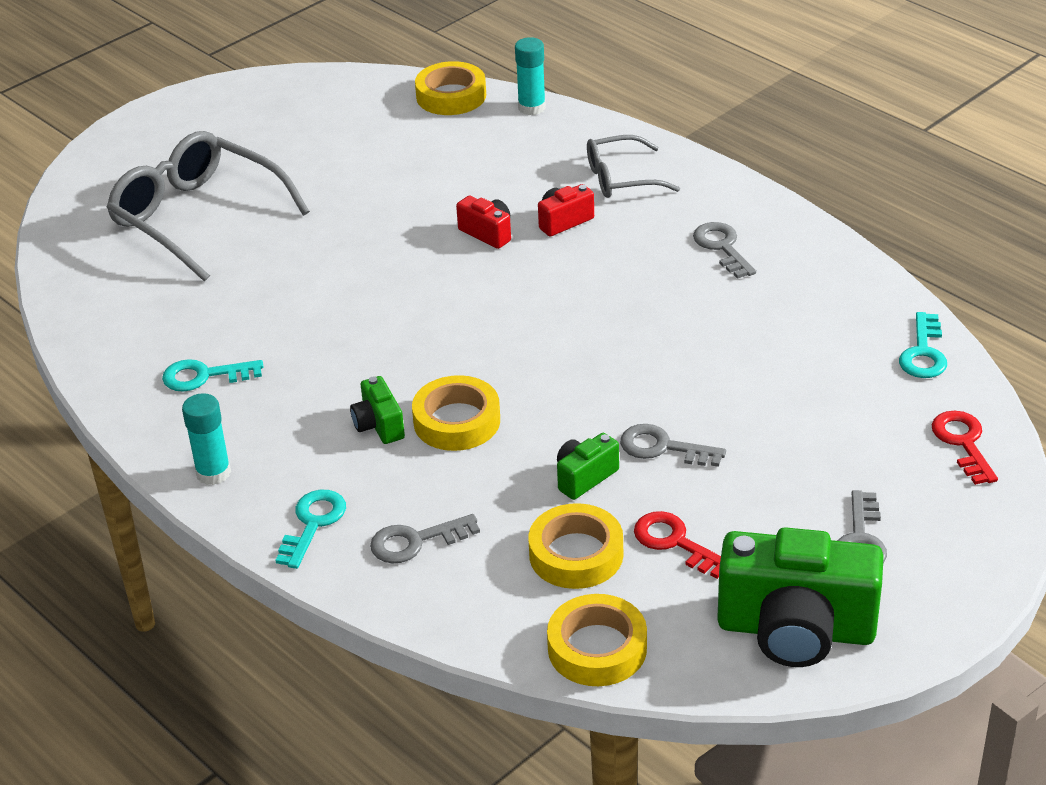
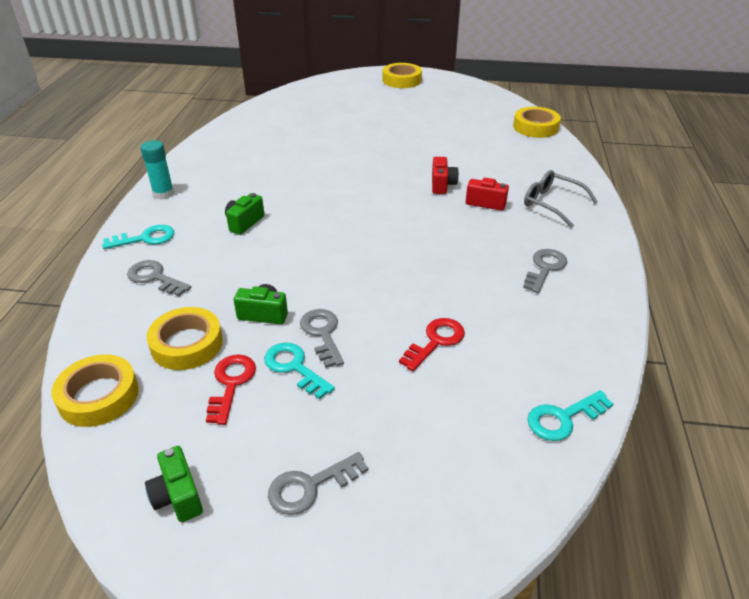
camera: 50 degrees right, 0 degrees up
(197, 217) = (349, 111): grey glasses -> none
(205, 376) = (235, 161): turquoise key -> turquoise key (294, 367)
(457, 421) = (272, 245): yellow tape -> yellow tape (402, 80)
(531, 107) = (565, 151): turquoise glue stick -> none
(796, 630) = (178, 496): green camera -> green camera, size x0.46
(963, 443) = (484, 498): red key -> red key (435, 341)

